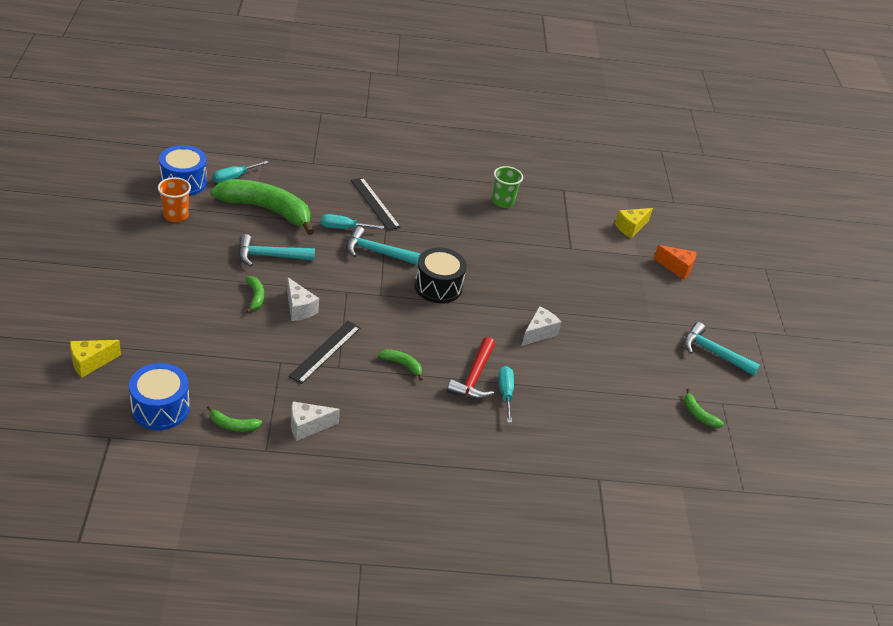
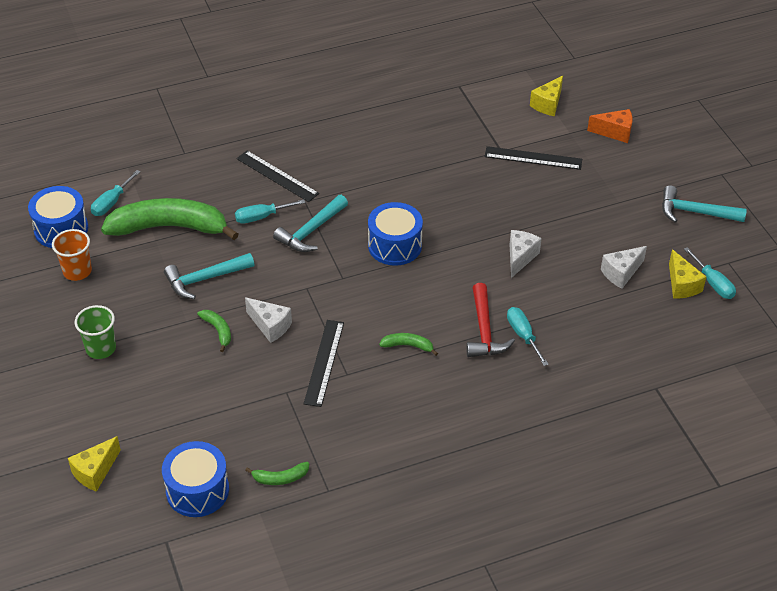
camera: 15 degrees left, 5 degrees up
(307, 426) = (354, 449): white cheese -> white cheese (621, 273)
(376, 252) = (311, 231): turquoise hammer -> turquoise hammer turned 45 degrees counterclockwise
(438, 286) = (394, 246): black drum -> blue drum
(503, 201) = (405, 123): green cup -> green cup (101, 348)
(594, 263) = (533, 158): none -> black ruler
(669, 405) = (682, 285): none -> yellow cheese
(698, 414) = (713, 283): green banana -> turquoise screwdriver

